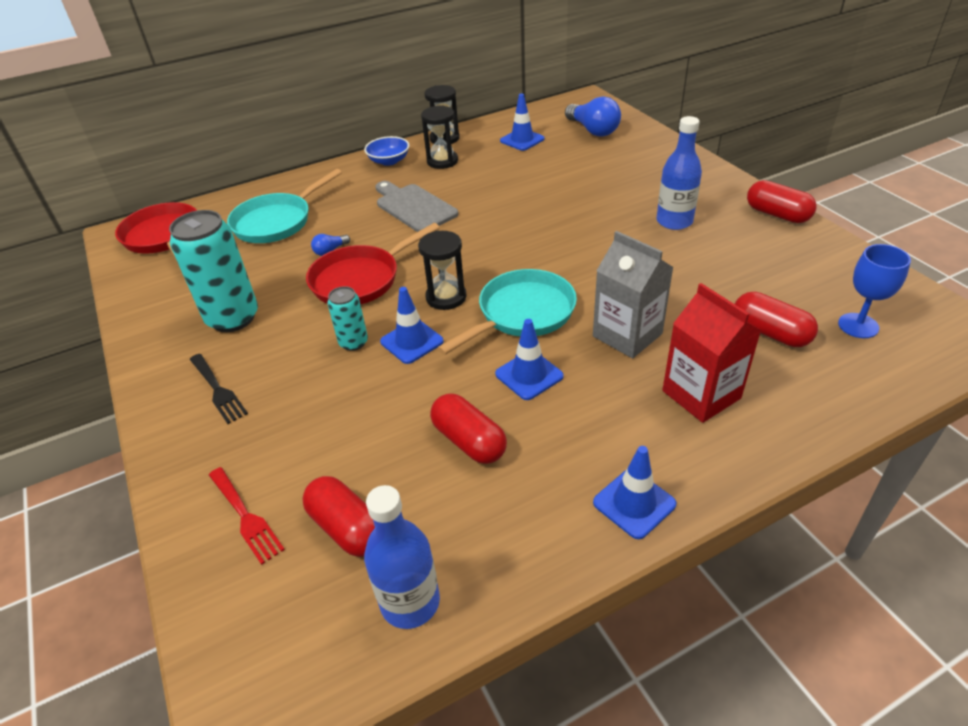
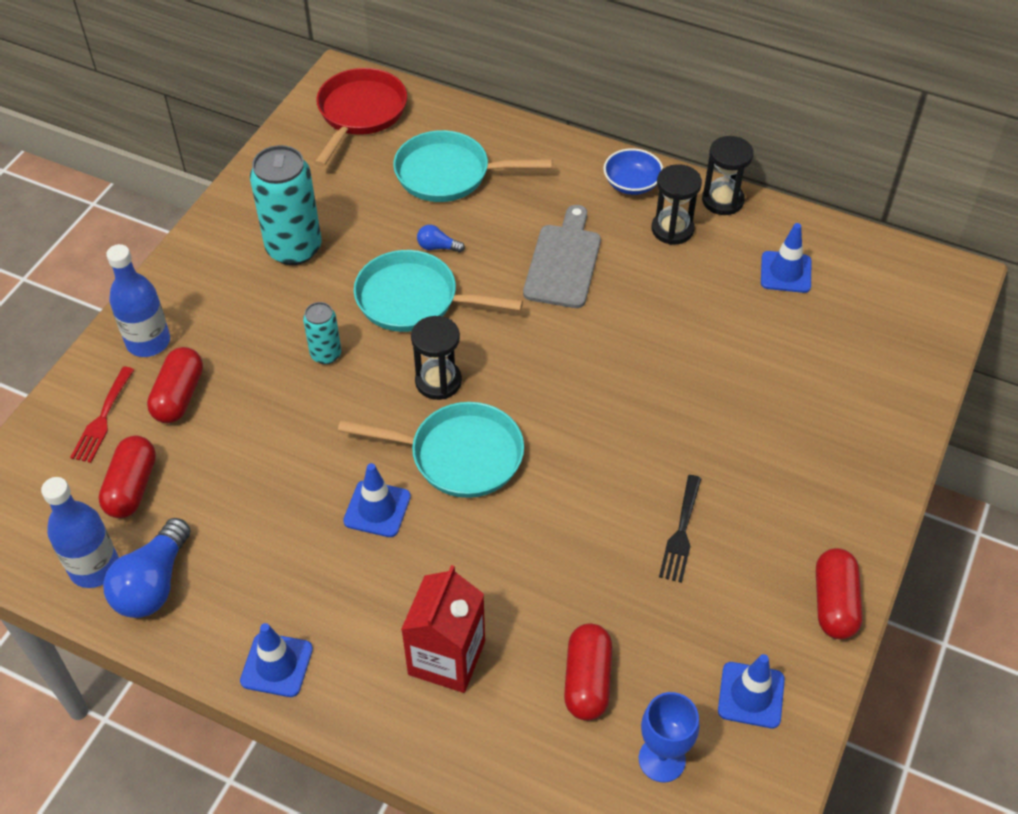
camera: 50 degrees right, 10 degrees up
(218, 390) = (207, 305): black fork -> black fork (681, 533)
(360, 279) = (413, 299): red pan -> turquoise pan
(412, 341) = (358, 395): blue traffic cone -> blue traffic cone (751, 695)
(469, 441) = (268, 511): red capsule -> red capsule (179, 396)
(593, 130) = (874, 327): blue light bulb -> blue light bulb (153, 583)
(627, 335) = (491, 557): grey carton -> none
(674, 221) = (731, 506): blue bottle -> blue bottle (148, 342)

